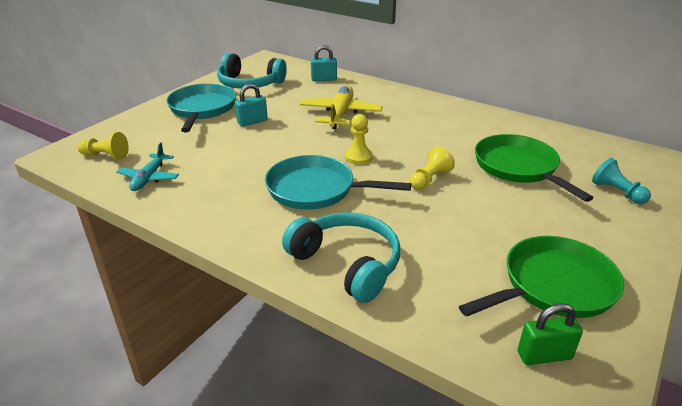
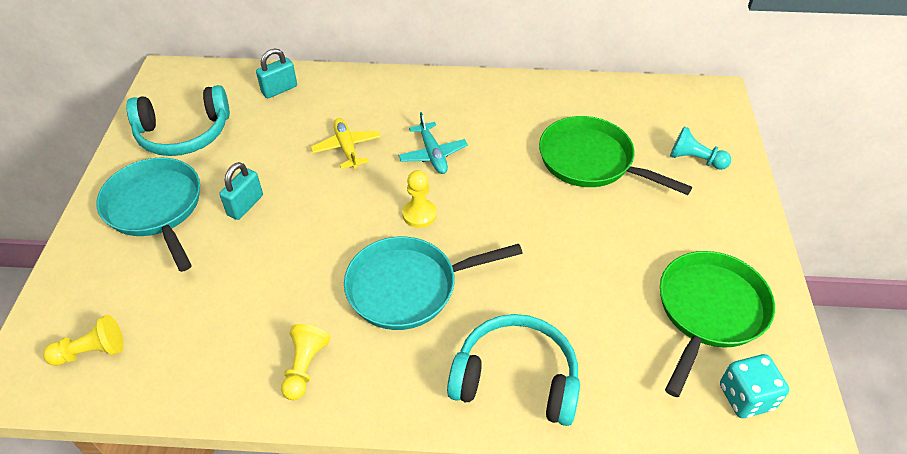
camera: 30 degrees left, 15 degrees up
(149, 178) = (189, 362): turquoise plane -> turquoise plane (433, 154)
(340, 114) = (346, 148): yellow plane -> yellow plane, size x0.63
(429, 179) = (516, 217): yellow pawn -> yellow pawn (305, 367)
(544, 355) = (746, 397): green padlock -> turquoise dice

